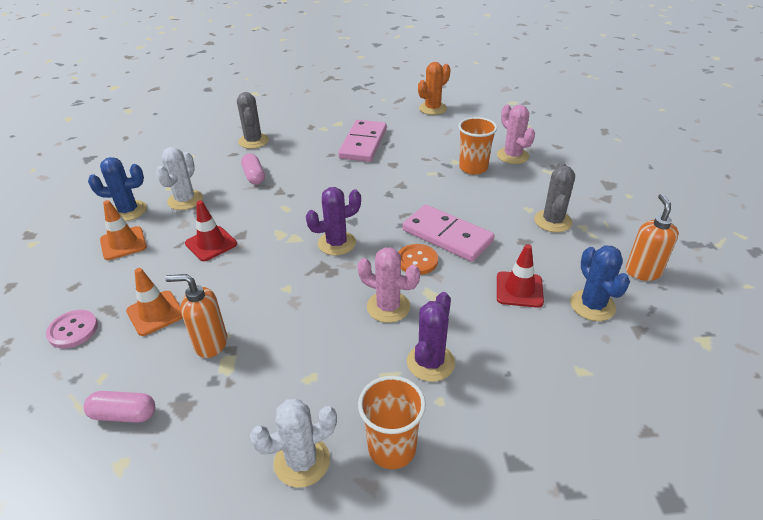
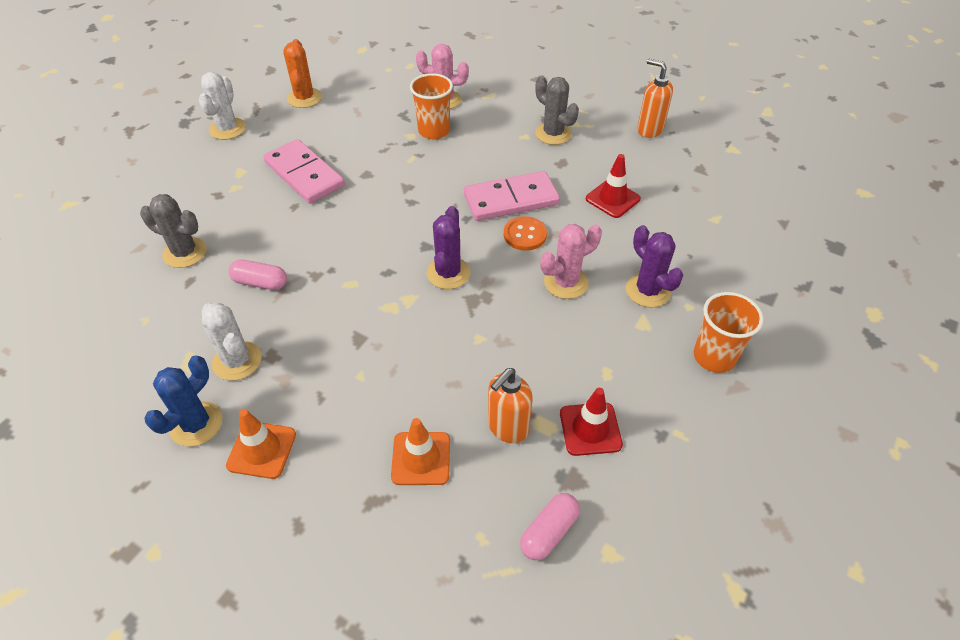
camera: 55 degrees left, 10 degrees up
(73, 330) = (381, 546): pink button -> none
(211, 244) = (348, 369): red traffic cone -> red traffic cone (590, 429)
(302, 461) = (691, 417): white cactus -> white cactus (227, 129)
(592, 305) = (660, 174): blue cactus -> none

